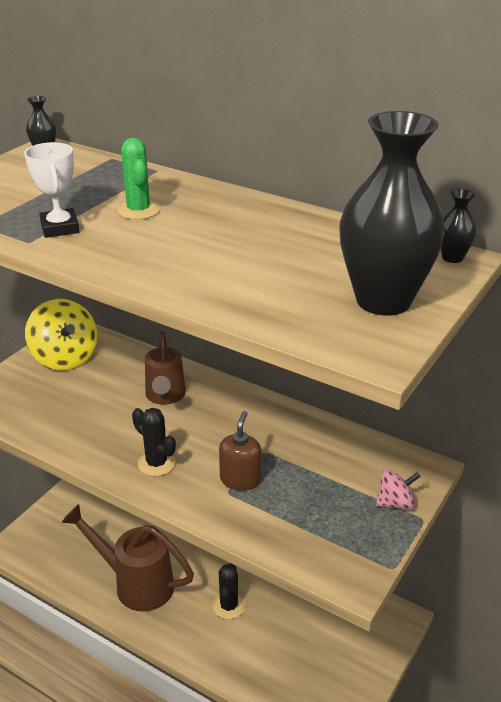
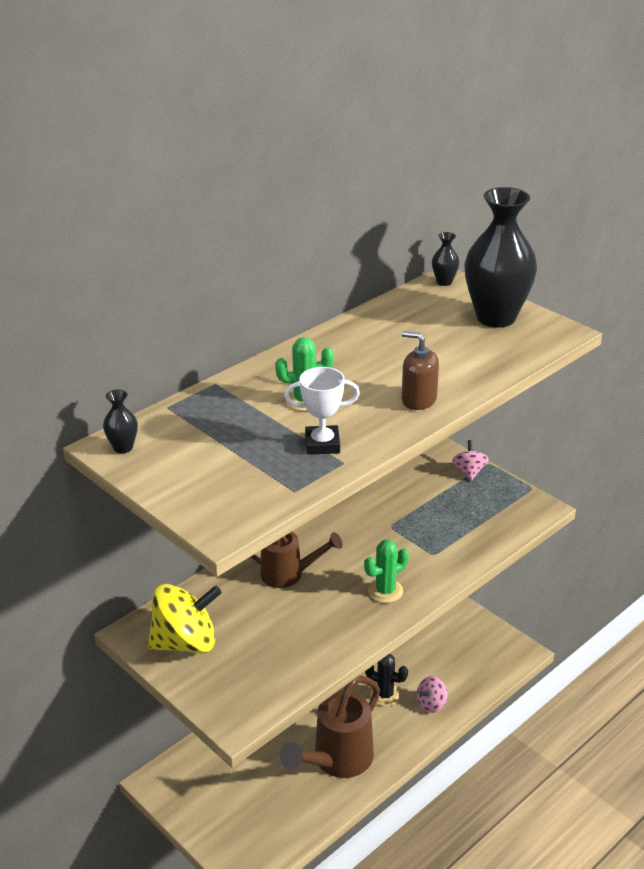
camera: 75 degrees left, 0 degrees up
(156, 463) = (385, 591): black cactus -> green cactus
(227, 649) = (431, 704): none -> pink spinning top
(240, 479) = (421, 544): brown soap dispenser -> brown soap dispenser (418, 400)

